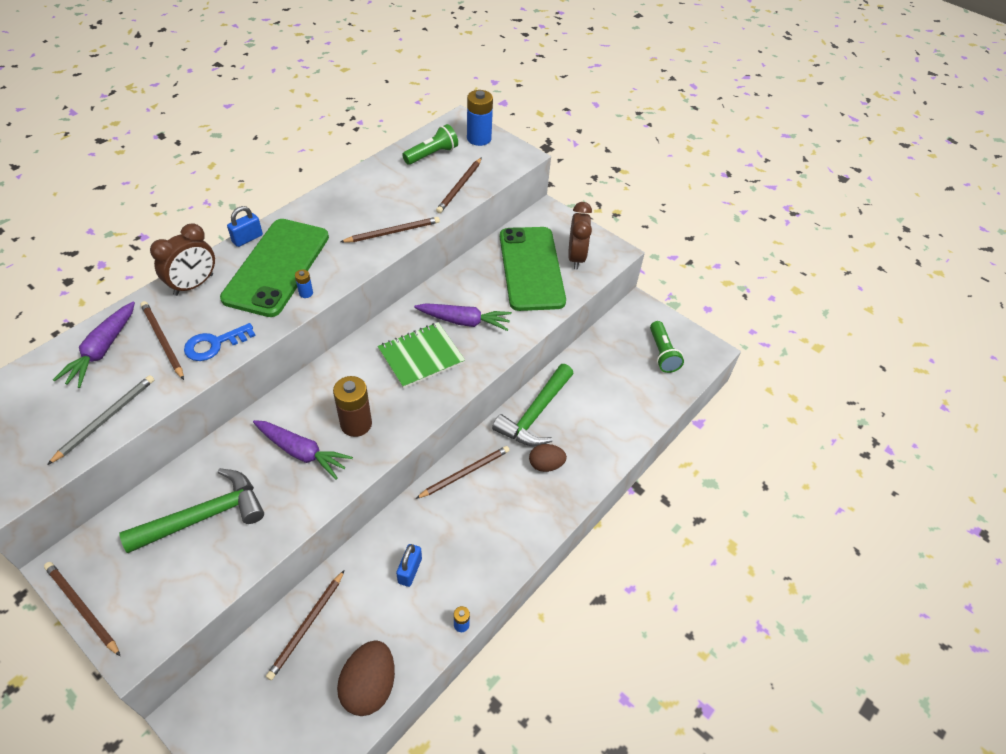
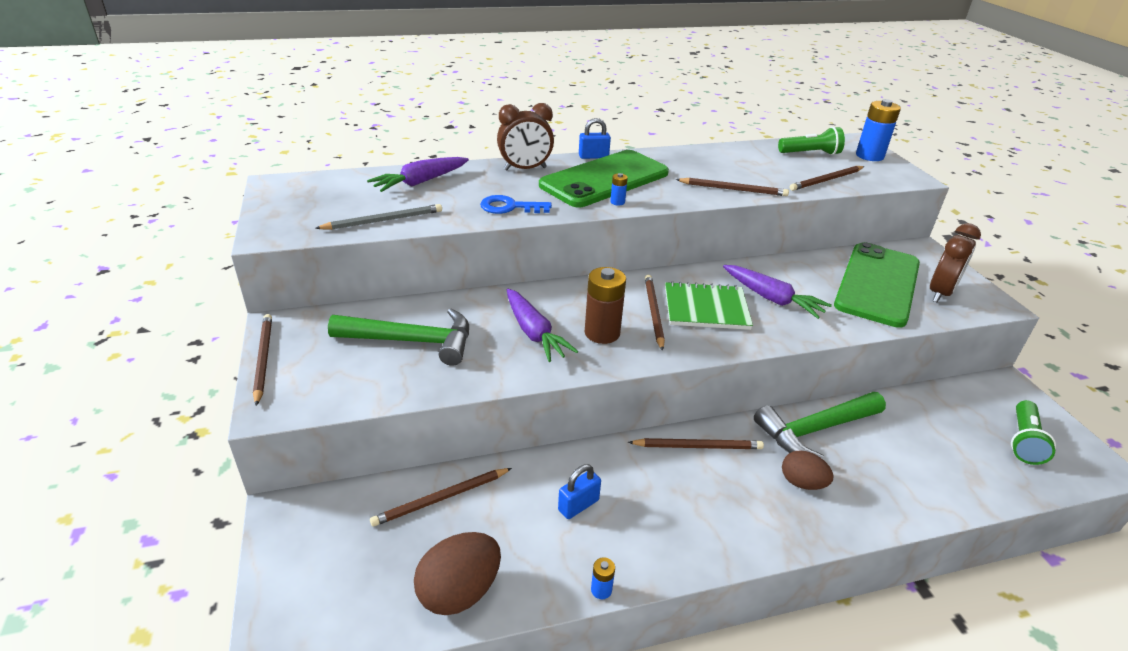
camera: 35 degrees right, 15 degrees down
(162, 340) = (470, 191): brown pencil -> brown pencil (653, 312)

